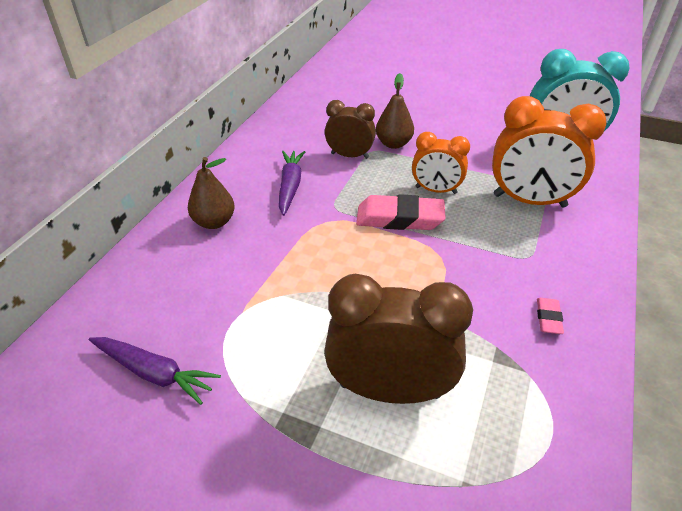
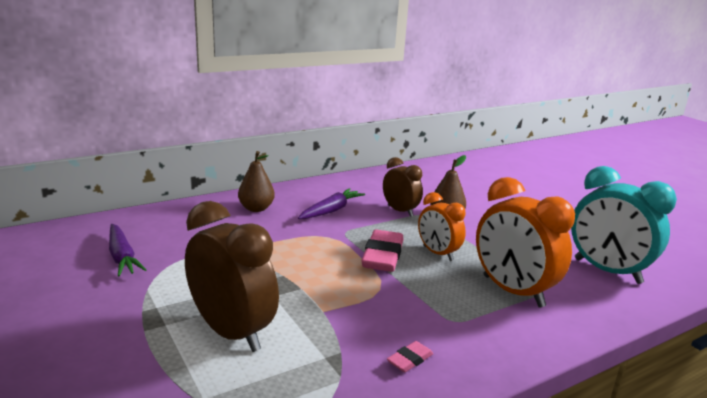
camera: 35 degrees right, 20 degrees down
(399, 218) = (382, 256): pink eraser -> pink eraser turned 60 degrees clockwise

